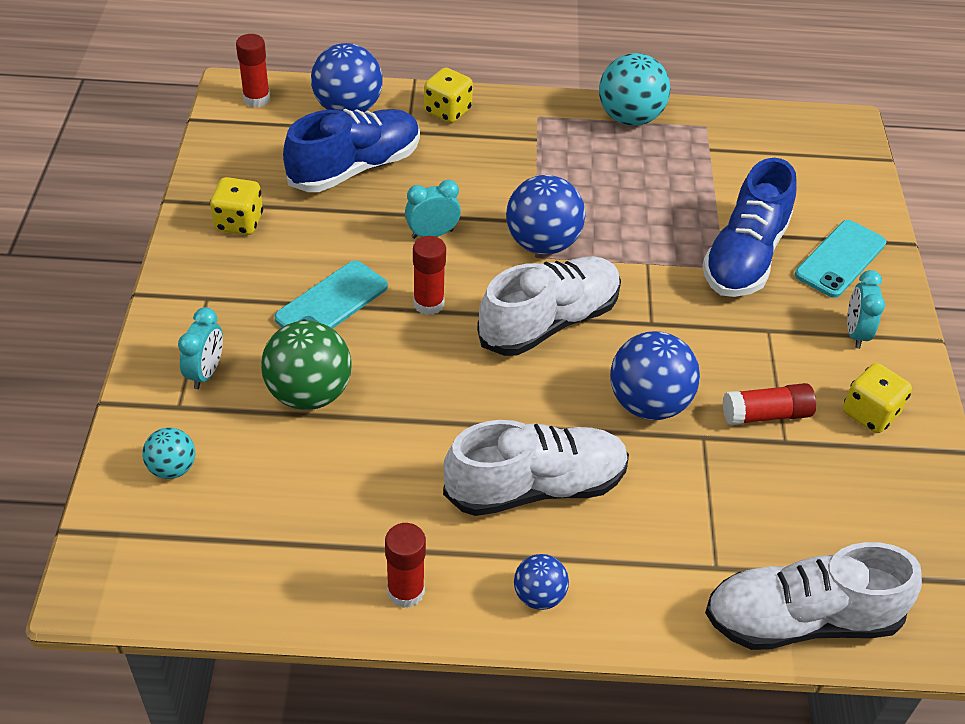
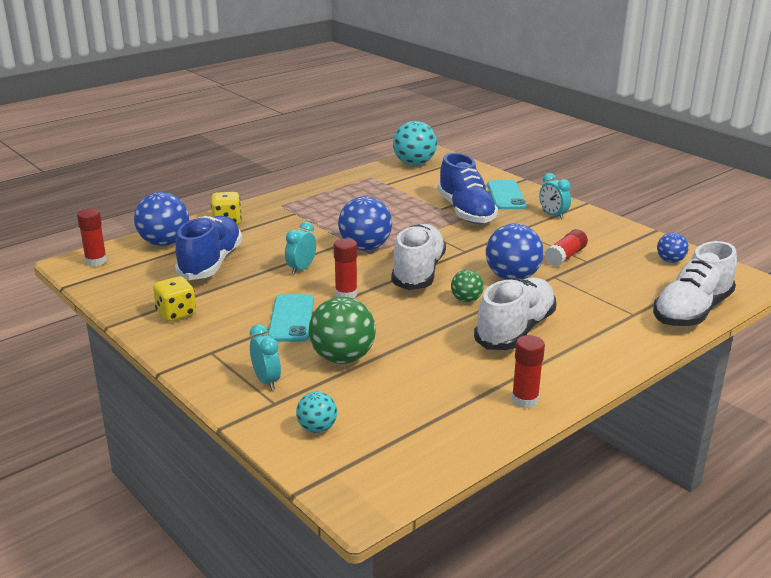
camera: 40 degrees left, 20 degrees down
(539, 595) = (584, 365): blue ball -> blue ball (670, 261)
(545, 401) = (466, 300): none -> green ball
(629, 118) = (329, 188): turquoise ball -> turquoise ball (414, 164)
(870, 413) = (602, 236): yellow dice -> none

